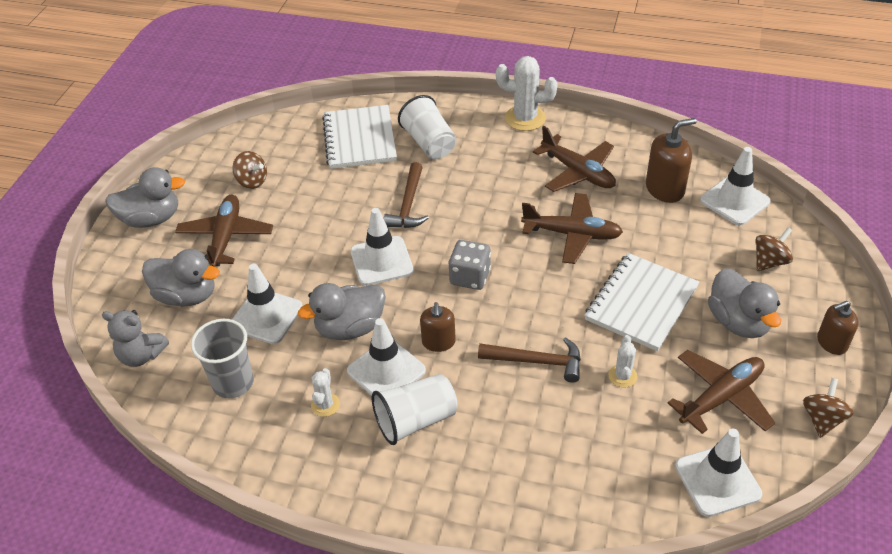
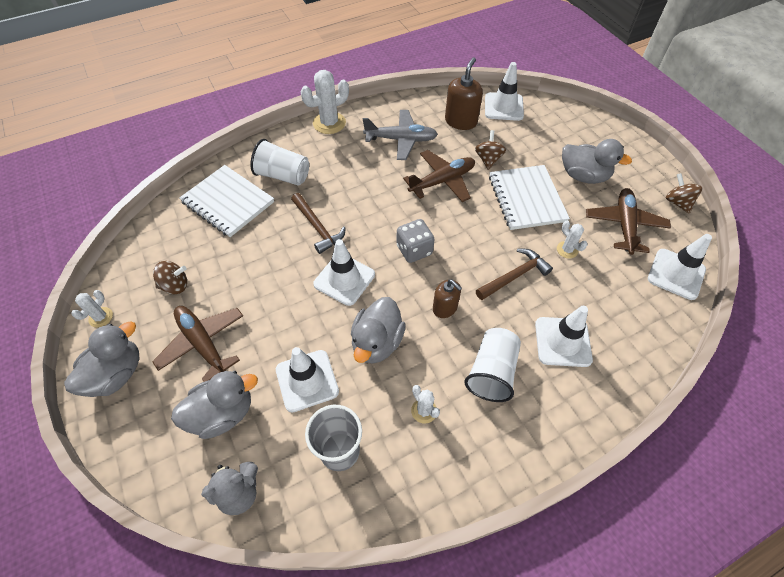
camera: 45 degrees left, 10 degrees up
(181, 172) = (101, 317): none -> white cactus
(386, 371) = (435, 353): white traffic cone -> white traffic cone (562, 342)
(578, 172) = (401, 140): brown plane -> grey plane
(769, 261) = (558, 131): brown spinning top -> brown spinning top (488, 159)
(831, 342) = (634, 158): brown soap dispenser -> none

